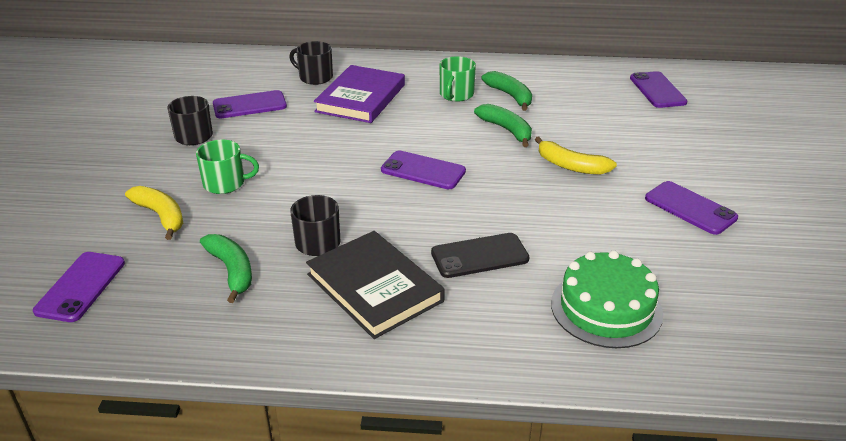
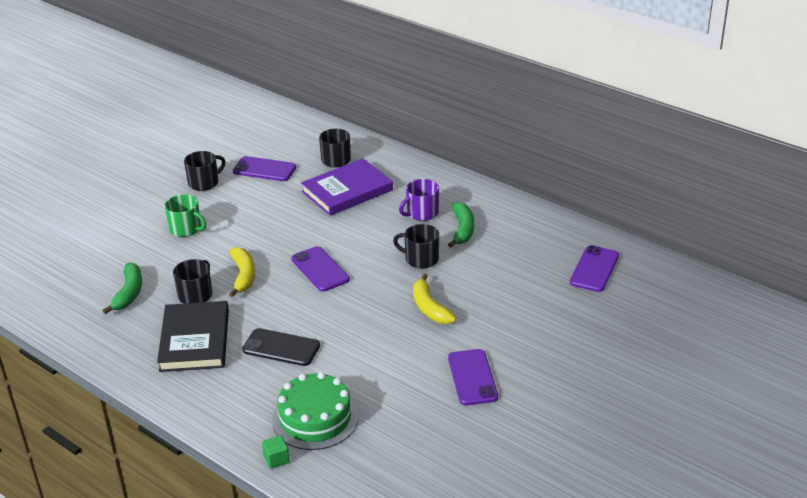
camera: 35 degrees right, 0 degrees up
(81, 287) = (44, 269): purple phone -> none
(161, 216) = (127, 238): yellow banana -> yellow banana (243, 275)
(456, 94) = (421, 213): green mug -> purple mug
(506, 130) = (420, 259): green banana -> black mug
(625, 369) = (276, 459): none -> green cube

